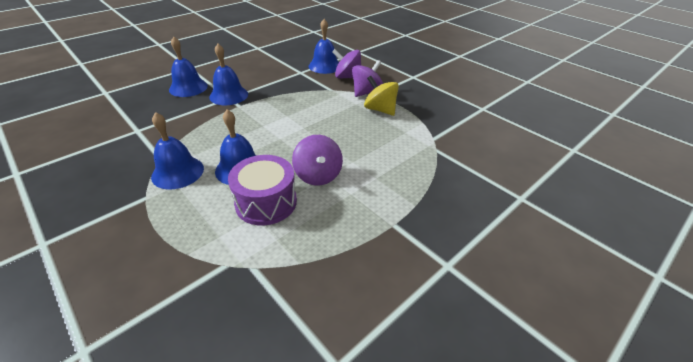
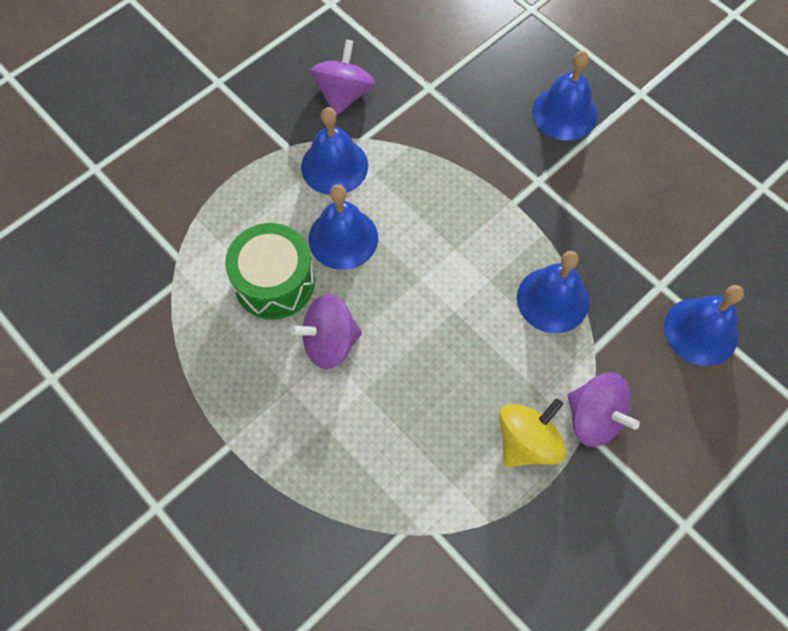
camera: 90 degrees right, 25 degrees up
(229, 95) = (546, 179): blue bell -> blue bell (552, 299)
(266, 202) = (274, 282): purple drum -> green drum
(347, 77) = (655, 380): purple spinning top -> purple spinning top (344, 94)

